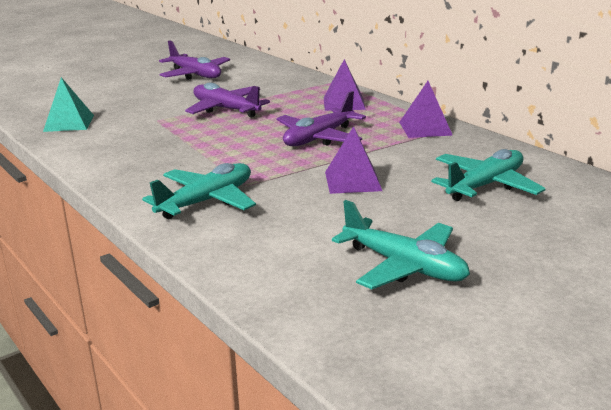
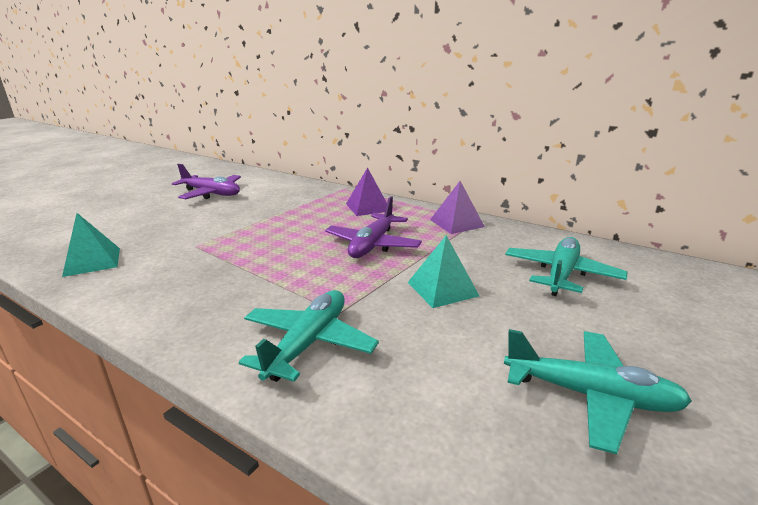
camera: 20 degrees left, 0 degrees up
(226, 109) = (262, 225): purple plane -> none
(353, 181) = (442, 289): purple pyramid -> turquoise pyramid

